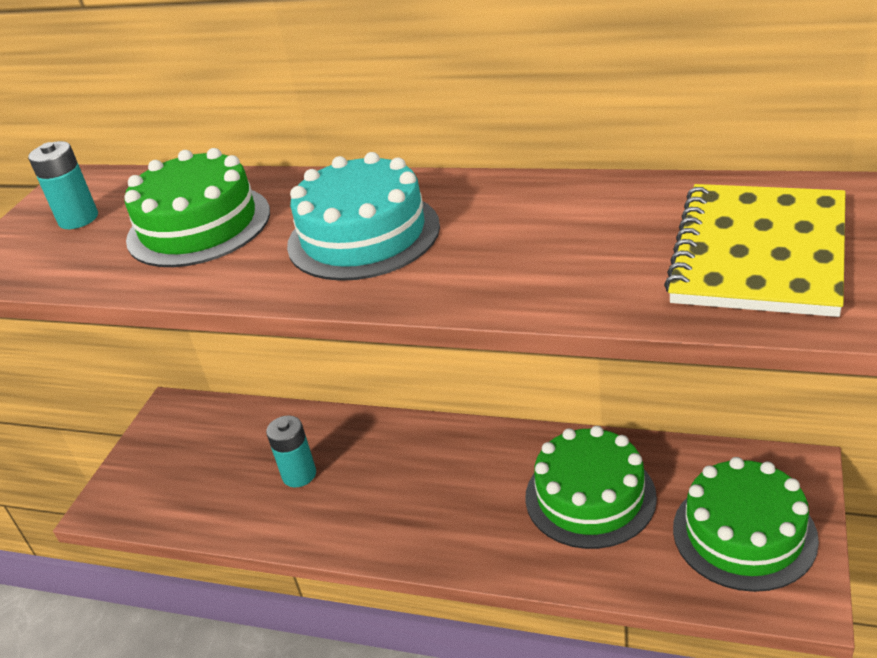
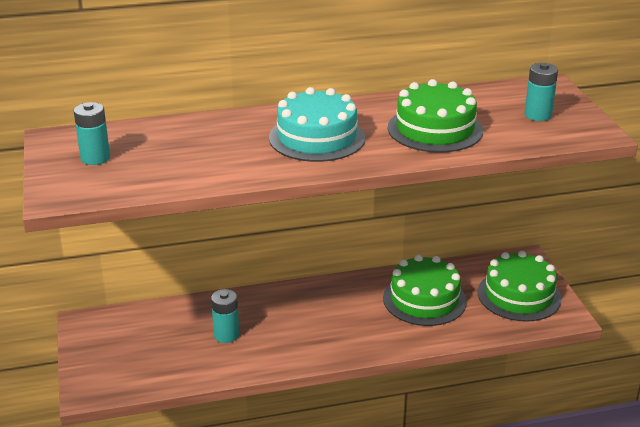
camera: 35 degrees left, 5 degrees down
(199, 225) = (197, 148): green cake -> green cake (435, 129)
(759, 253) = (538, 115): yellow notebook -> turquoise battery

